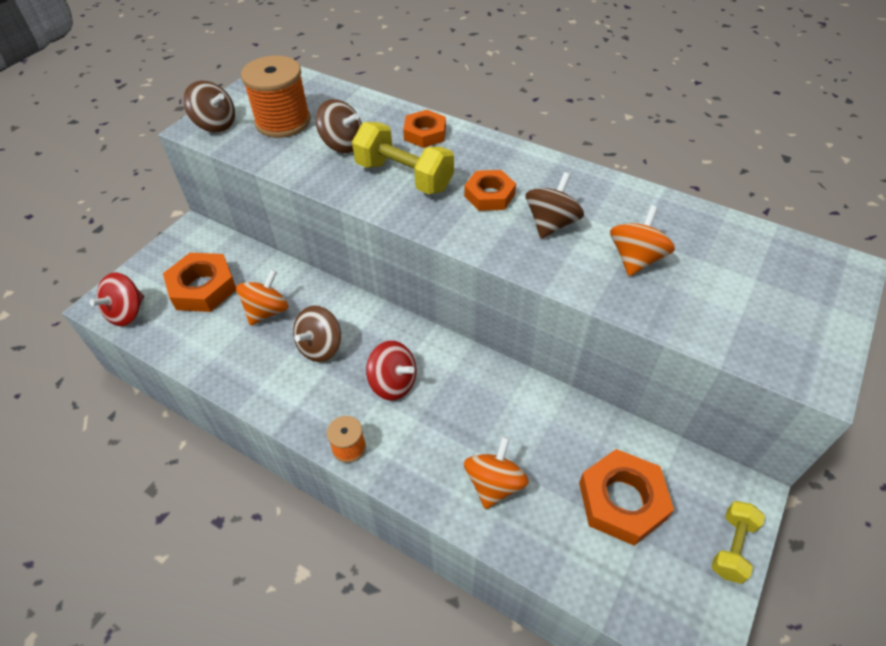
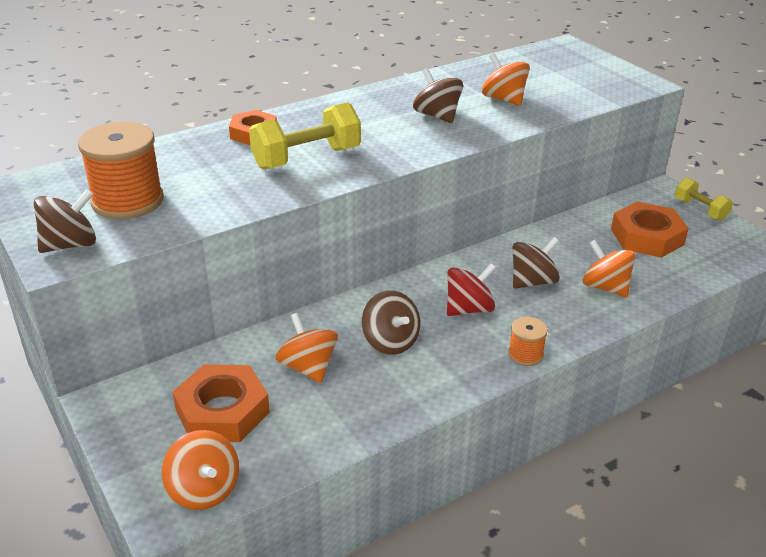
camera: 65 degrees left, 15 degrees down
(127, 313) = (204, 490): red spinning top -> orange spinning top
(342, 144) = (216, 176): brown spinning top -> brown spinning top (532, 281)
(489, 195) = (376, 129): orange nut -> none

